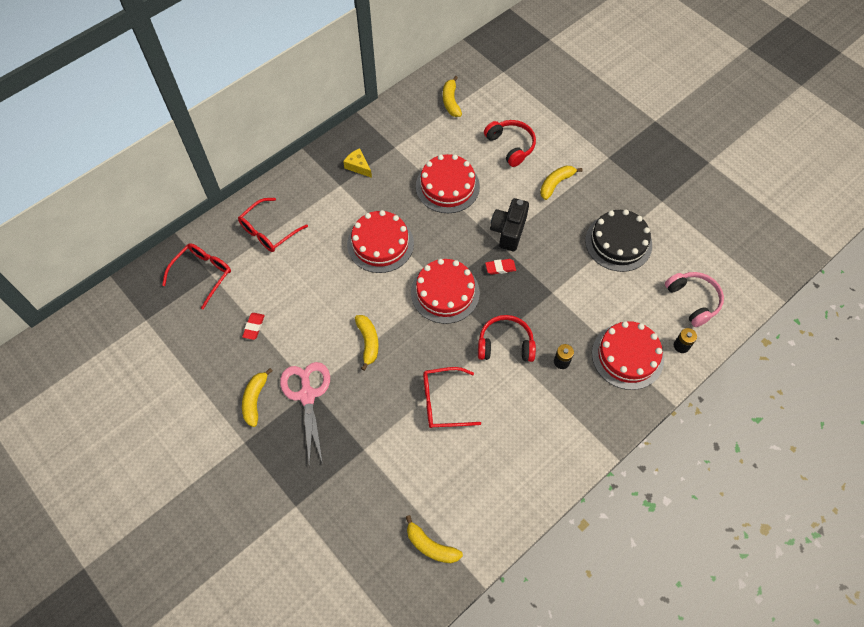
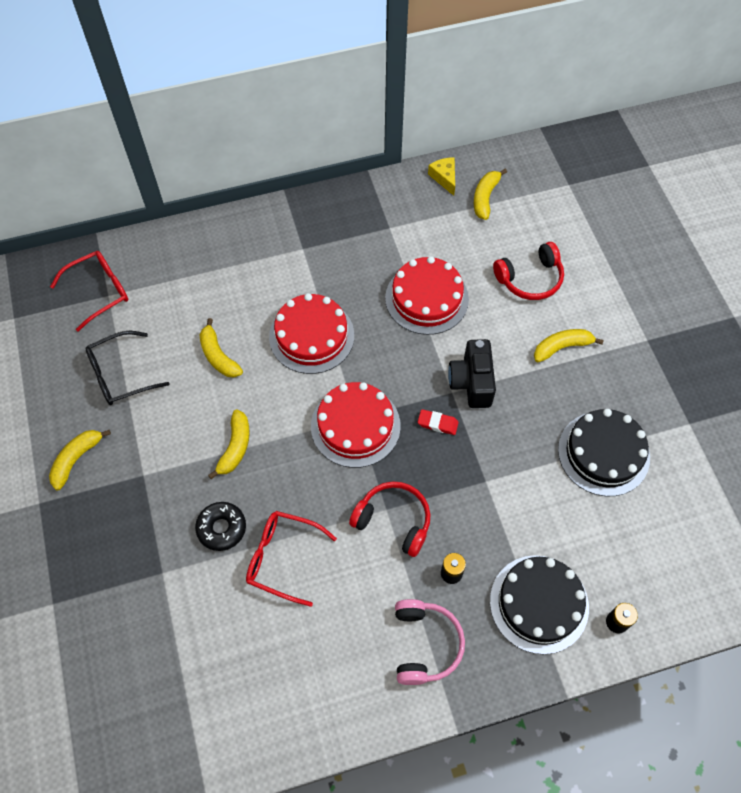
camera: 25 degrees right, 0 degrees up
(254, 327) = (120, 375): red eraser -> black glasses
(269, 231) = (195, 271): red glasses -> none
(307, 395) = (135, 479): pink scissors -> none
(358, 166) = (335, 234): yellow cheese -> yellow cheese (444, 178)
(389, 401) = (221, 528): none -> black donut
(430, 546) = (174, 727): yellow banana -> yellow banana (218, 356)
(508, 231) = (471, 382): black camera -> black camera turned 45 degrees counterclockwise
(510, 146) = (530, 278): red headphones -> red headphones turned 75 degrees clockwise
(627, 356) = (539, 603): red cake -> black cake
(693, 300) = (663, 570): pink headphones -> pink headphones (424, 644)

